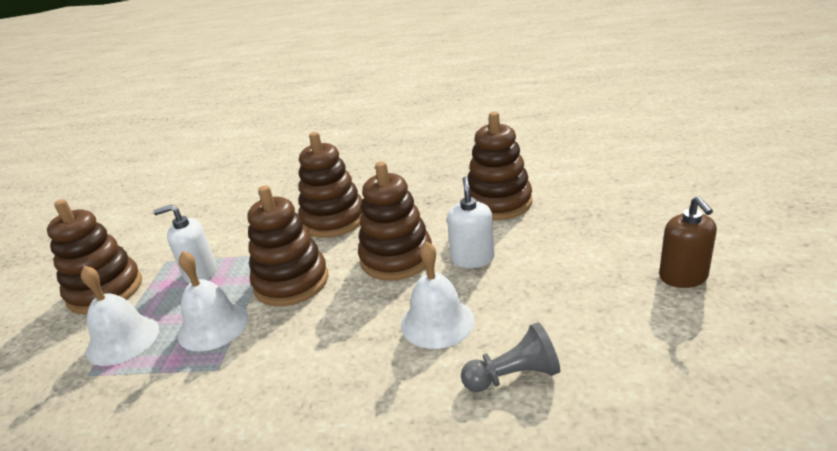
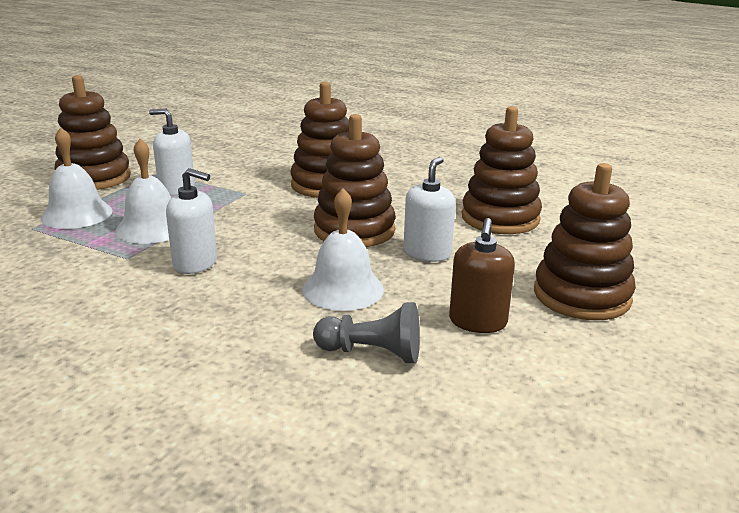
camera: 20 degrees right, 5 degrees down
(288, 348) = (195, 263): none -> white soap dispenser
(291, 282) = (244, 218): brown stacking toy -> brown stacking toy (581, 296)
(683, 277) = (639, 339): brown soap dispenser -> brown soap dispenser (477, 322)

